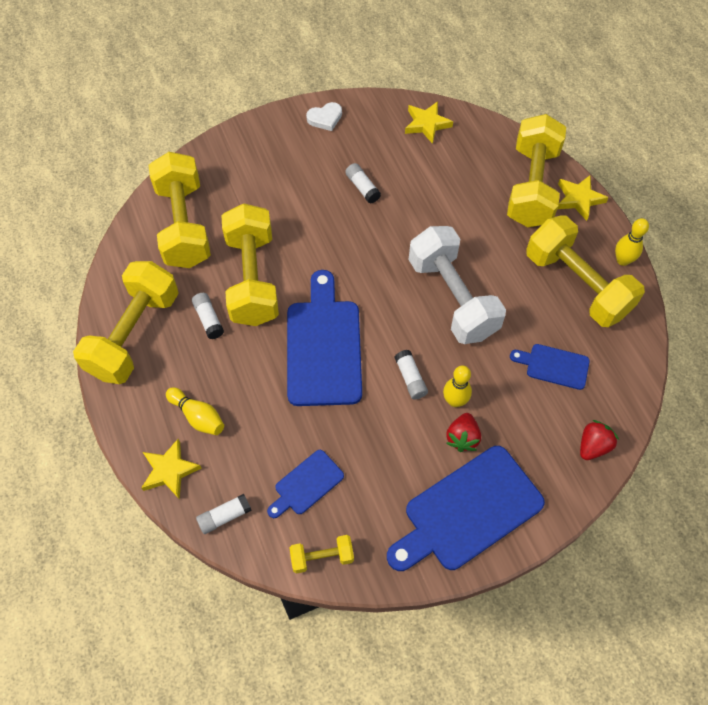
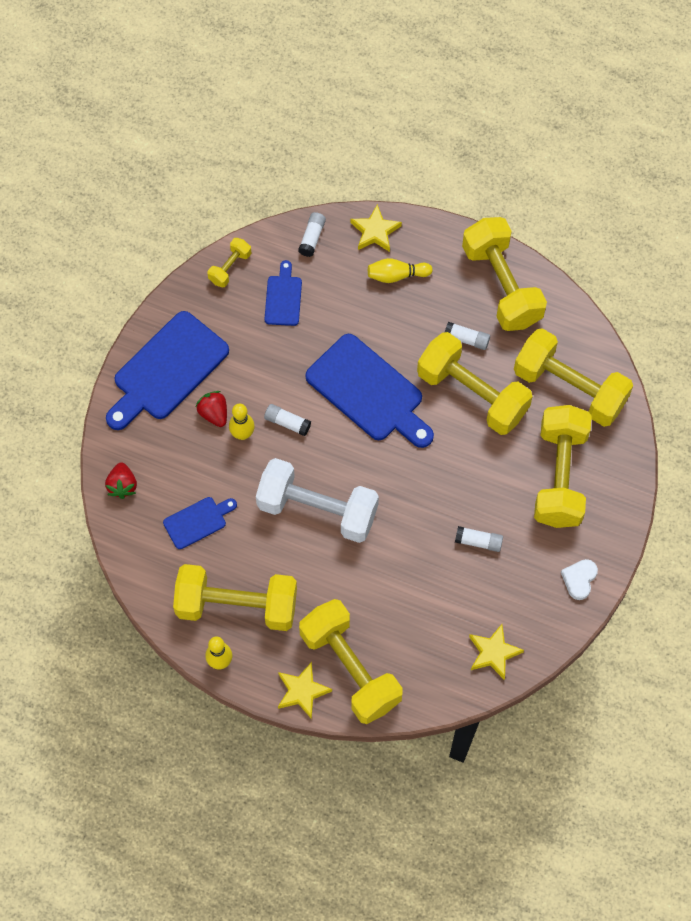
camera: 135 degrees right, 5 degrees up
(262, 180) = (559, 476): none -> yellow dumbbell
(468, 511) = (167, 370): blue cutting board -> blue cutting board turned 150 degrees counterclockwise

